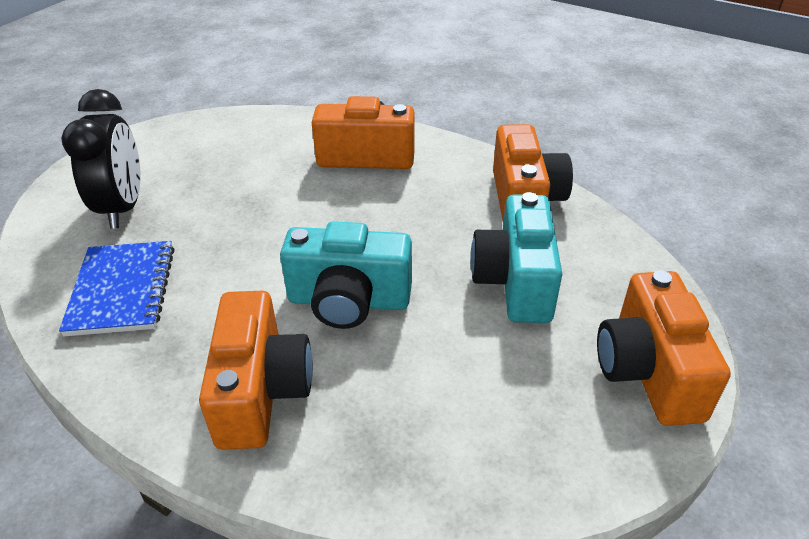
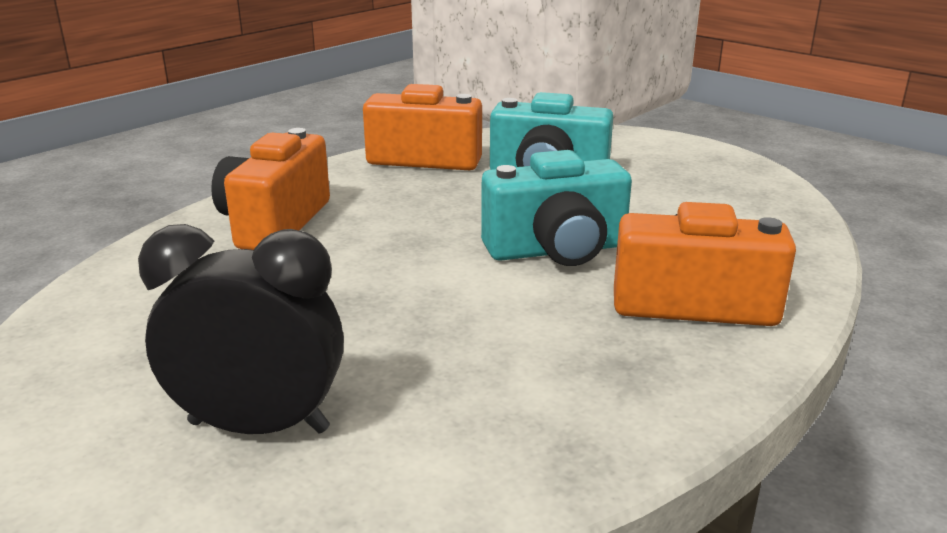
camera: 80 degrees left, 15 degrees down
(122, 290) = (492, 411): blue notebook -> none
(349, 301) = (556, 250): turquoise camera -> turquoise camera turned 60 degrees clockwise
(648, 371) = (662, 149): orange camera -> none

